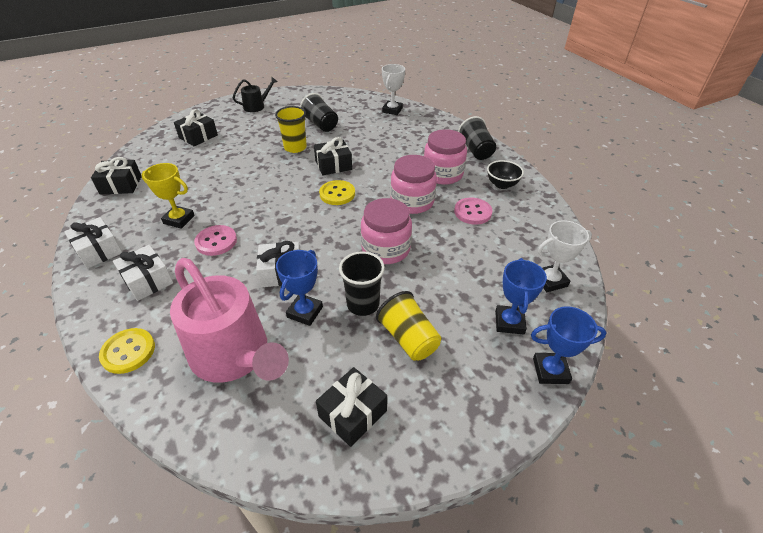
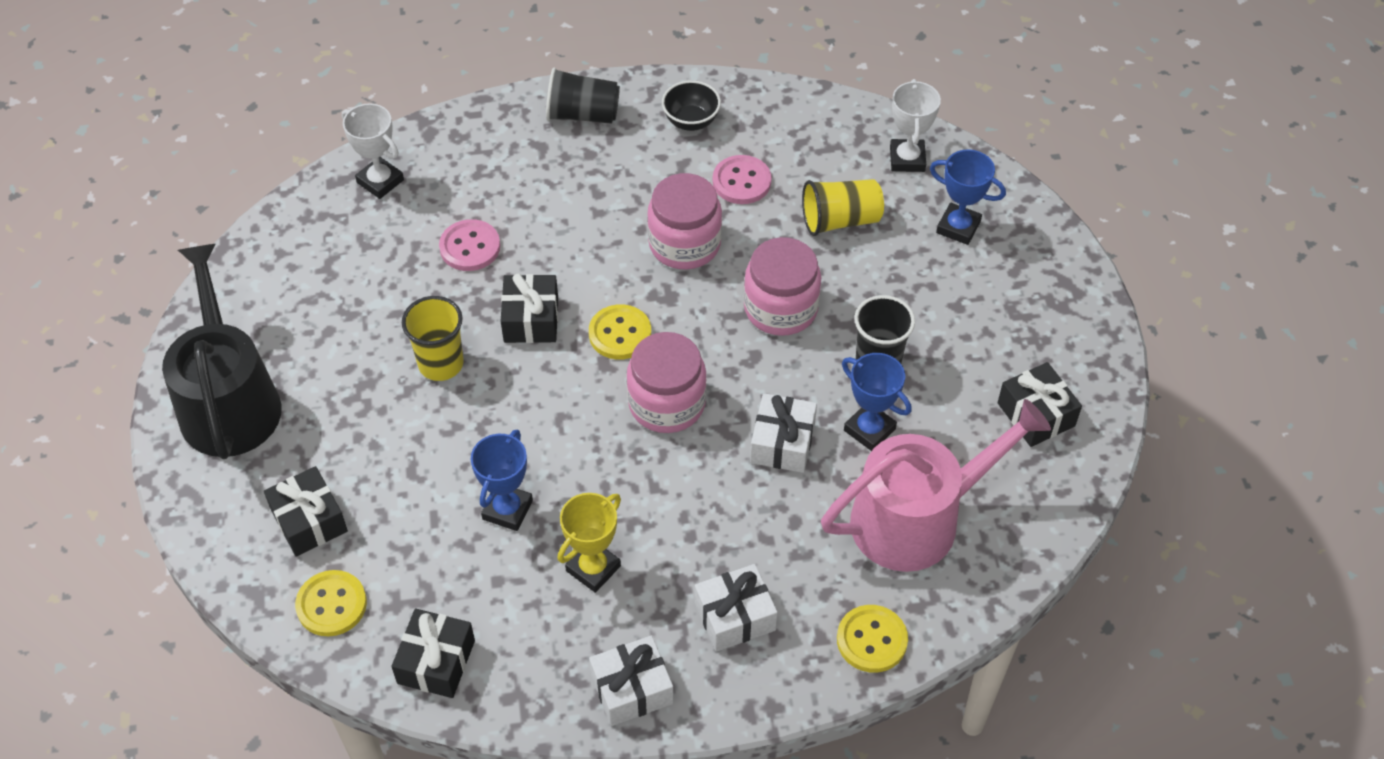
camera: 70 degrees left, 10 degrees up
(153, 152) = (331, 604): none -> yellow button
(216, 241) = (676, 518): pink button -> pink button (470, 247)
(256, 106) = (229, 401): black watering can -> black watering can, size x2.11
(320, 124) = (373, 306): black cup -> none
(408, 338) = (949, 332): yellow cup -> yellow cup (840, 220)
(442, 174) = (629, 181): pink jar -> pink jar (667, 403)
(550, 371) = (1035, 221): blue trophy -> blue trophy (507, 510)

